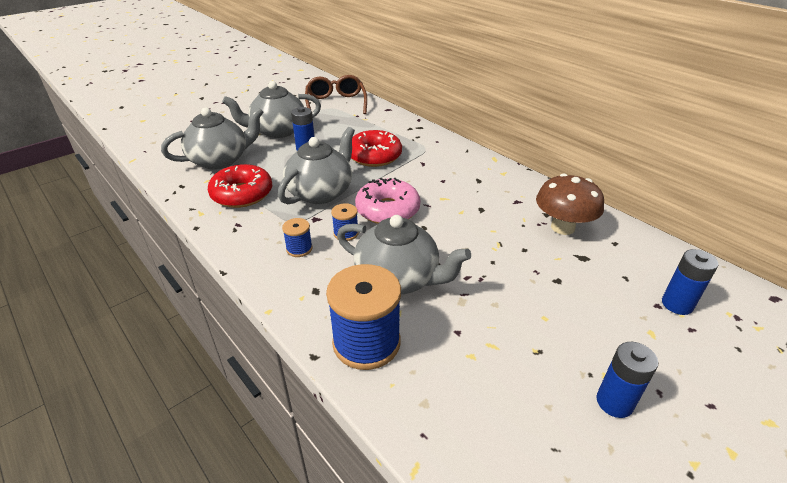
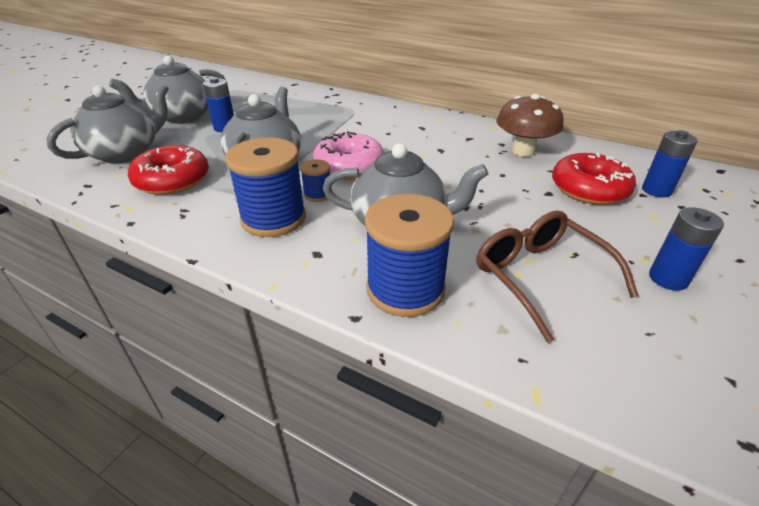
camera: 20 degrees left, 0 degrees up
(299, 249) = (273, 218): blue spool -> blue spool, size x2.10
(336, 103) = (235, 85): brown glasses -> brown glasses (539, 276)
(374, 156) = (305, 123): red donut -> red donut (589, 189)

